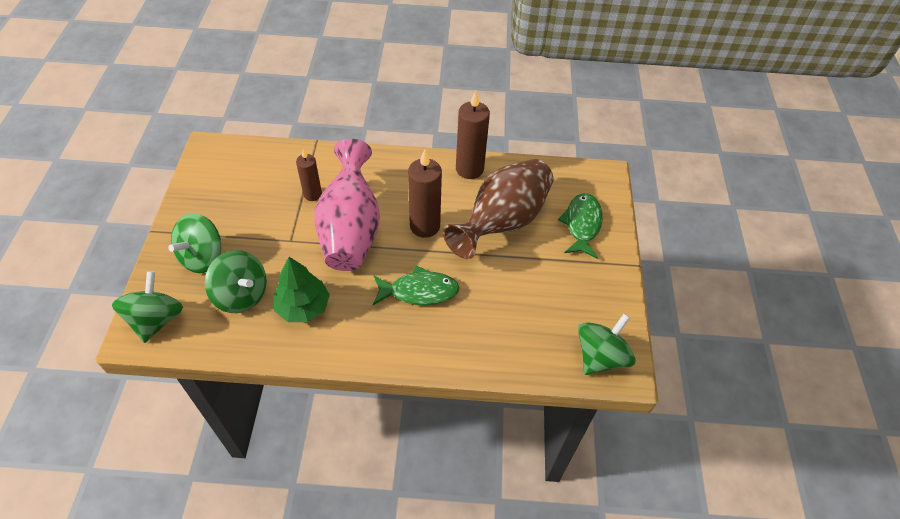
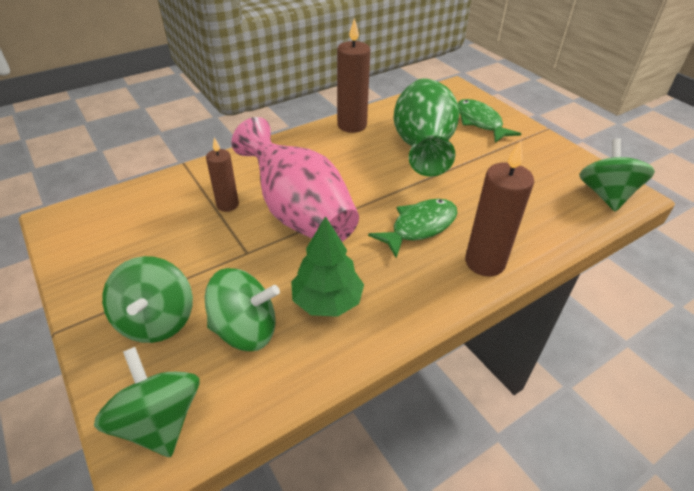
camera: 35 degrees left, 10 degrees down
(425, 226) = (364, 178): brown candle -> brown candle (485, 262)
(502, 222) = (422, 147): brown vase -> green vase

